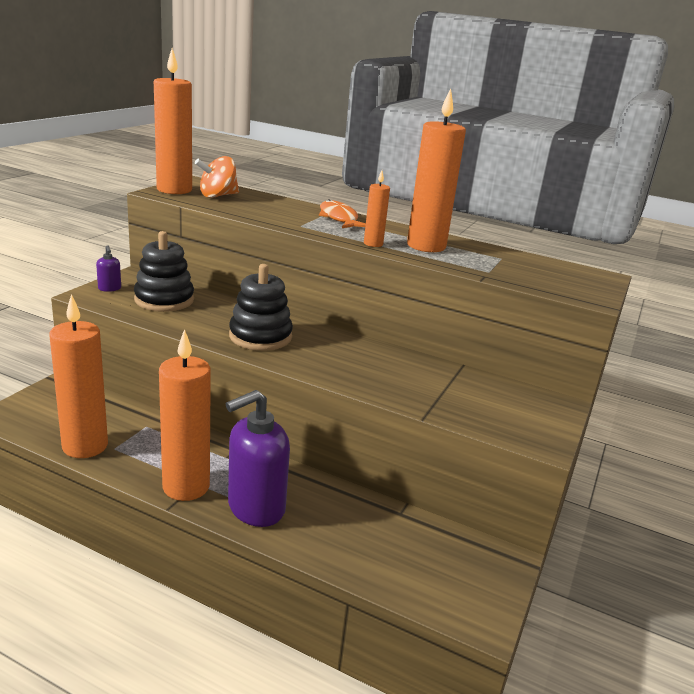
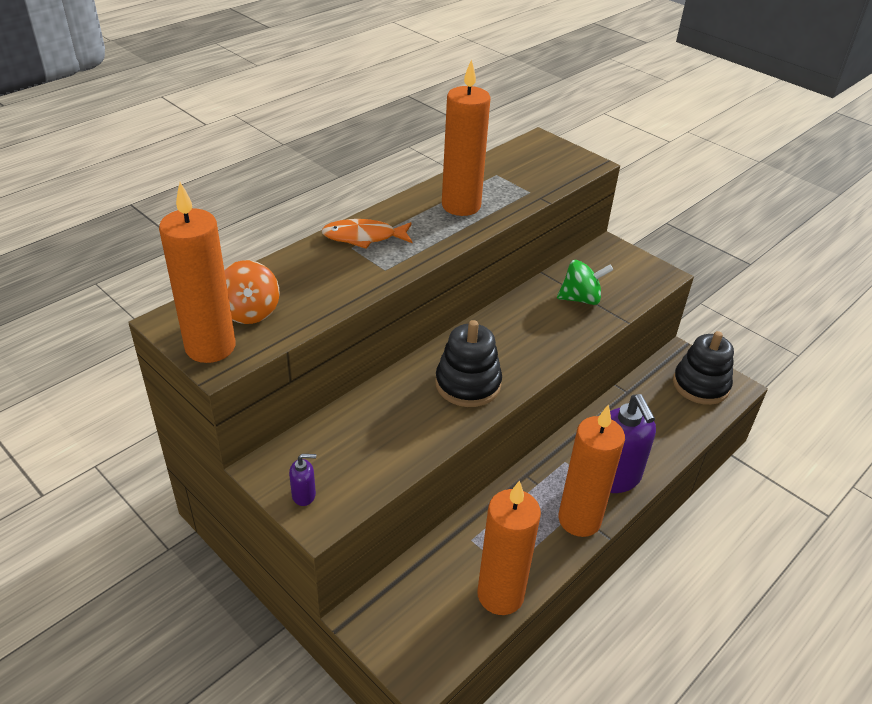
camera: 70 degrees left, 15 degrees up
(164, 300) = (354, 447): black stacking toy -> black stacking toy (700, 385)
(373, 244) = (451, 235): orange candle -> none
(437, 388) = (581, 299): none -> green spinning top

